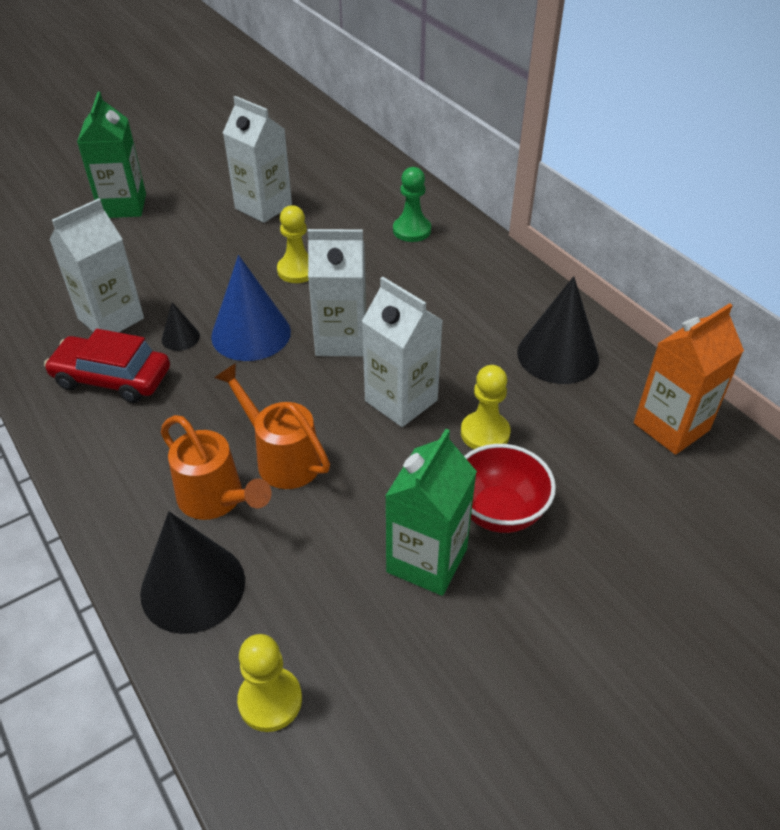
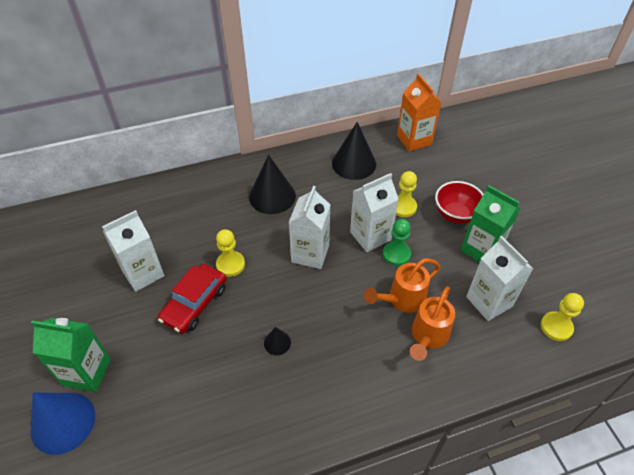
camera: 75 degrees left, 5 degrees up
(111, 318) = (239, 388): white carton -> white carton (489, 301)
(112, 378) = (306, 389): red car -> red car (195, 303)
(193, 586) = (488, 354): black cone -> black cone (272, 196)
(216, 499) = (428, 336): orange watering can -> orange watering can turned 150 degrees clockwise
(251, 334) = (287, 300): blue cone -> blue cone (63, 422)
(411, 230) = (215, 197): green pawn -> green pawn (396, 254)

